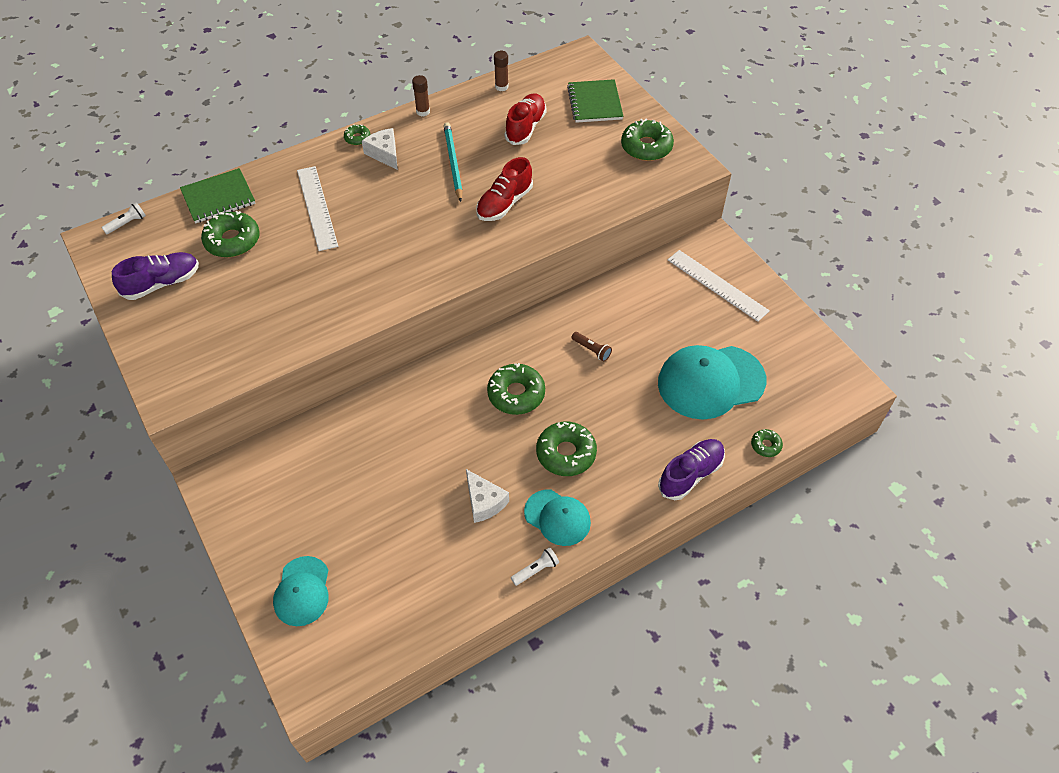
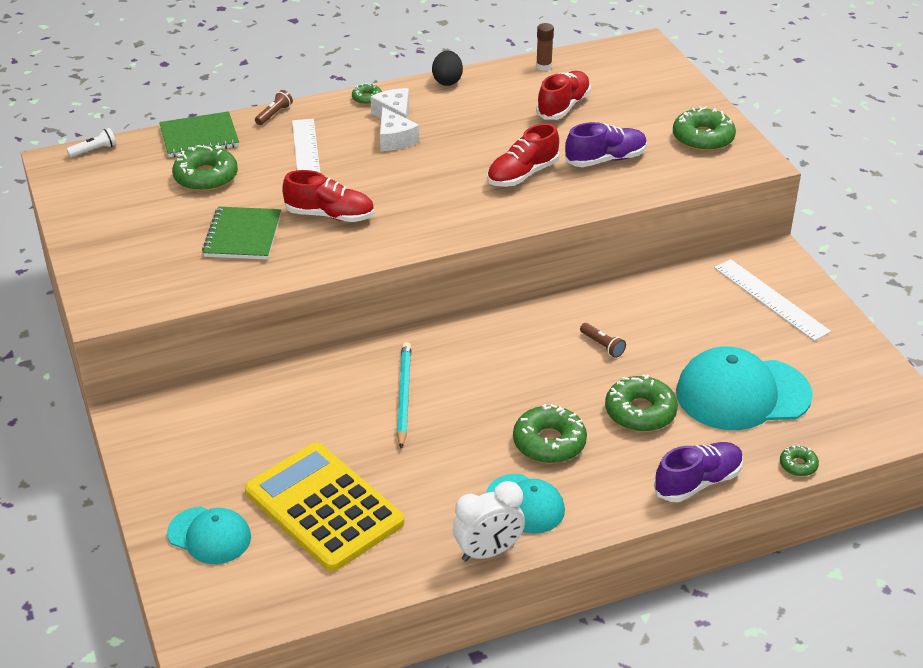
camera: 10 degrees right, 15 degrees down
(162, 283) = (120, 207): purple shoe -> purple shoe (605, 159)
(280, 165) = (274, 114): none -> brown flashlight
(302, 591) = (209, 535): turquoise cap -> turquoise cap turned 75 degrees counterclockwise
(349, 268) = (330, 215): none -> red shoe
(393, 547) = (324, 507): none -> yellow calculator
(423, 111) = (447, 81): brown glue stick -> black egg
(453, 163) = (471, 131): turquoise pencil -> turquoise pencil (403, 396)
(484, 502) = (440, 477): white cheese -> white cheese (394, 139)
(516, 394) = (502, 378): green donut -> green donut (640, 412)
(536, 570) = (488, 552): white flashlight -> white clock
(594, 103) = (650, 91): green notebook -> green notebook (242, 235)

